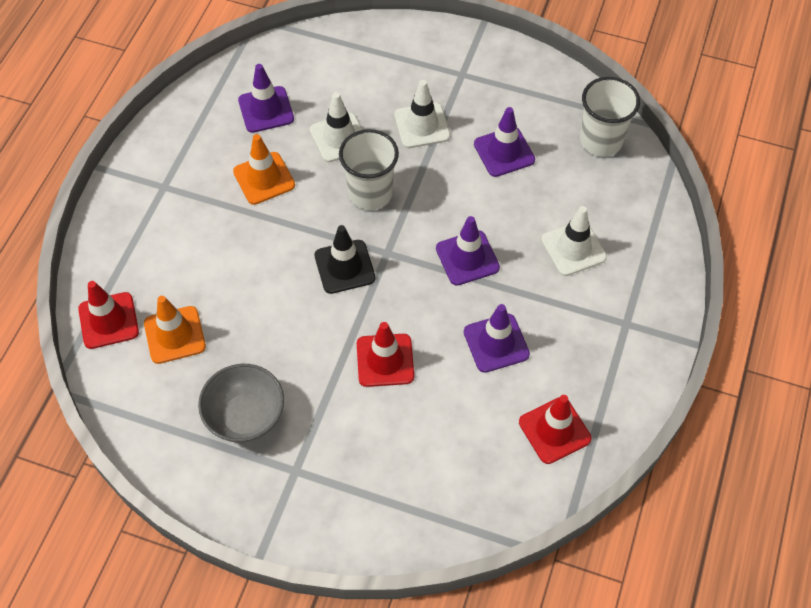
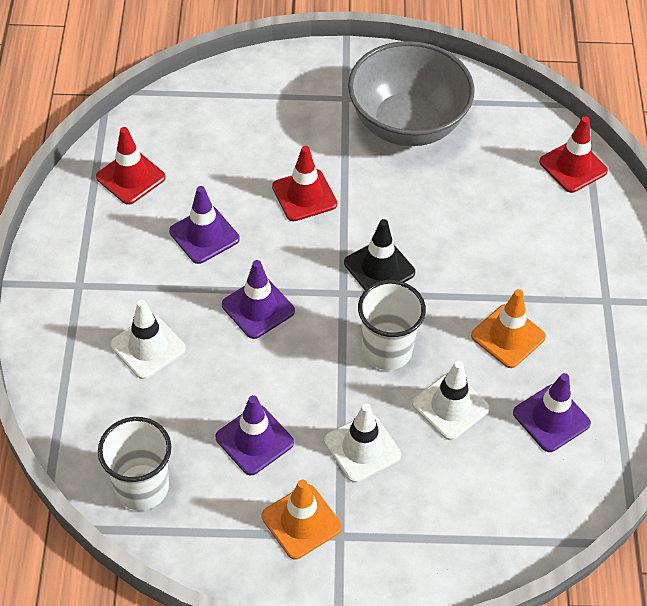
camera: 160 degrees right, 5 degrees down
(174, 335) = (506, 169): orange traffic cone -> orange traffic cone (301, 522)
(245, 417) = (407, 124): grey bowl -> grey bowl, size x1.62

